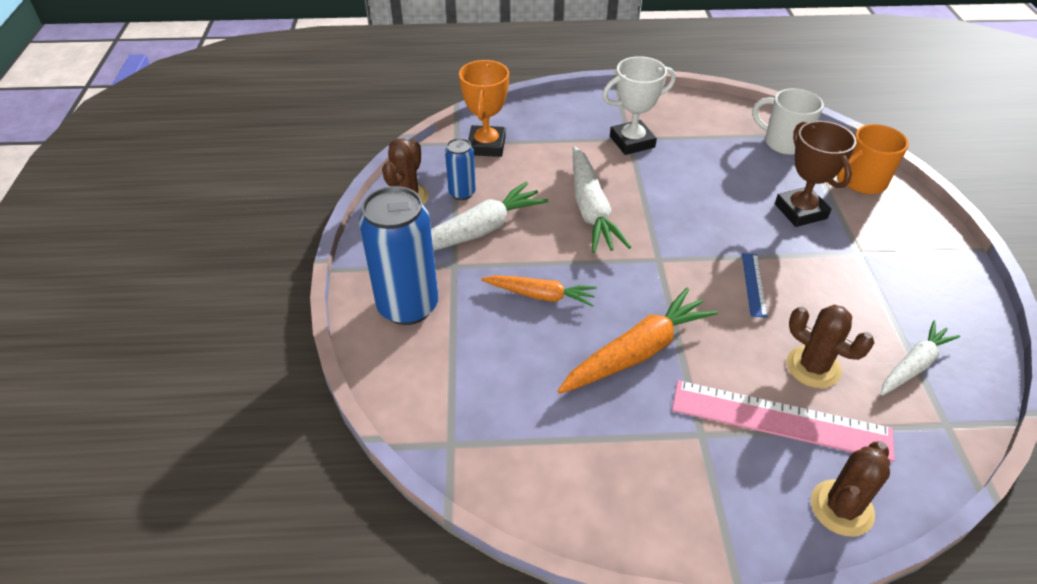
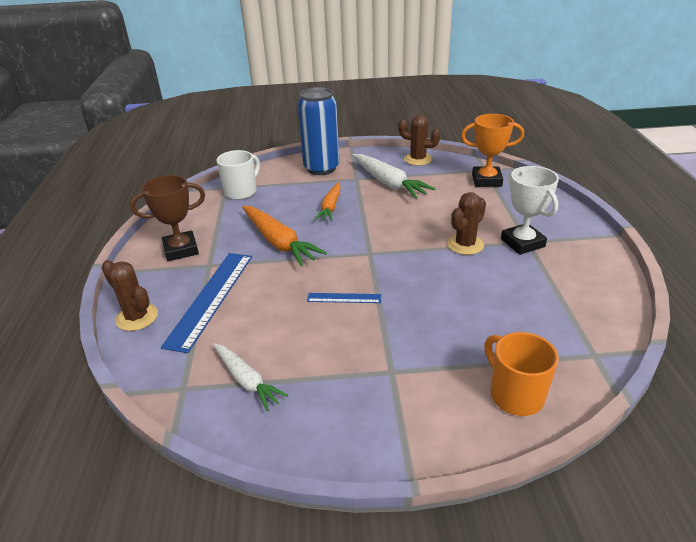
camera: 90 degrees right, 10 degrees down
(462, 193) = (428, 176): blue can -> none
(591, 209) = (423, 224): white carrot -> none
(780, 420) = (210, 298): pink ruler -> blue ruler
(783, 143) = (568, 339): white mug -> white mug (241, 192)
(800, 211) = (448, 337): brown trophy -> brown trophy (181, 250)
(813, 367) = (254, 320): brown cactus -> brown cactus (465, 245)

